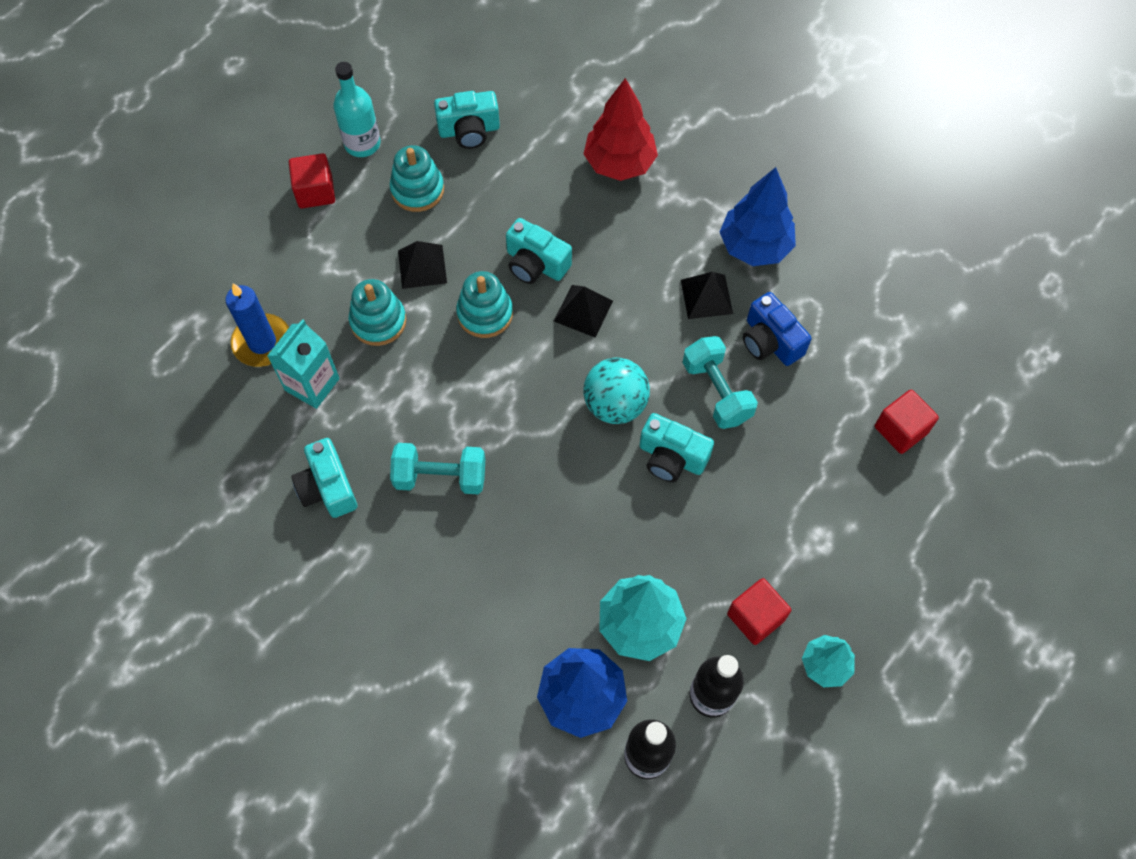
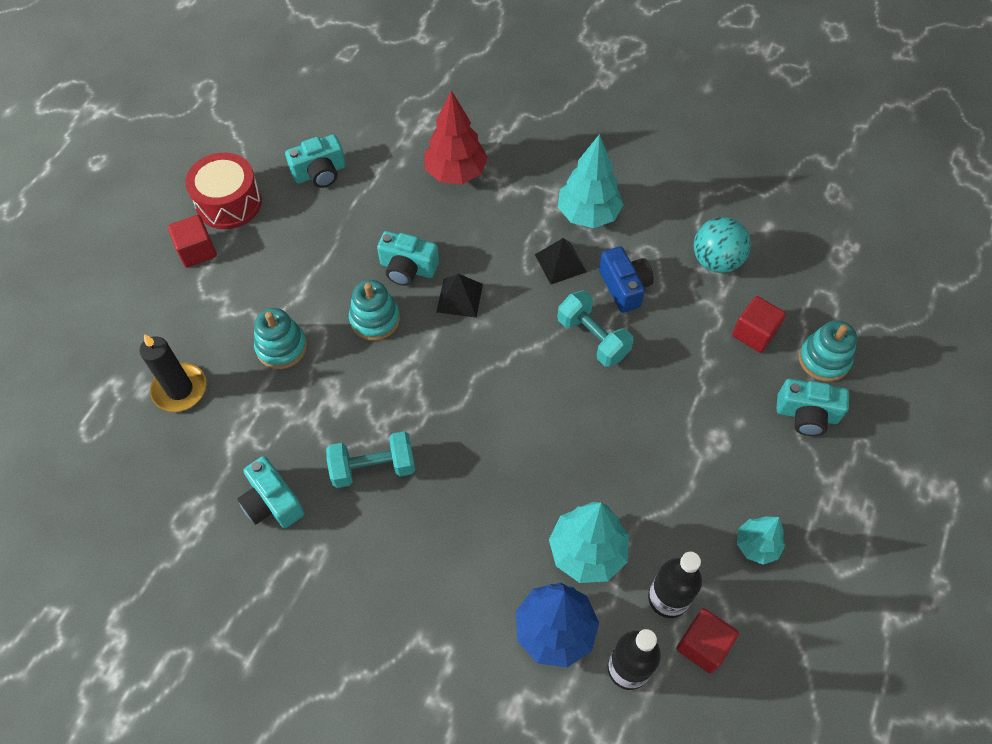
camera: 15 degrees left, 5 degrees down
(262, 342) = (180, 389): blue candle -> black candle
(312, 384) = (235, 415): turquoise carton -> none
(362, 143) = (229, 203): turquoise bottle -> red drum
(417, 190) = (288, 230): turquoise stacking toy -> turquoise stacking toy (823, 359)
(422, 266) = (309, 292): black pyramid -> none
(615, 404) = (510, 369): turquoise ball -> turquoise ball (716, 261)
(671, 457) = (571, 402): turquoise camera -> turquoise camera (806, 415)
(754, 246) = (588, 214): blue tree -> turquoise tree
(755, 617) = (684, 520): red cube -> red cube (703, 645)
(770, 341) = (624, 287): blue camera -> blue camera turned 150 degrees counterclockwise

